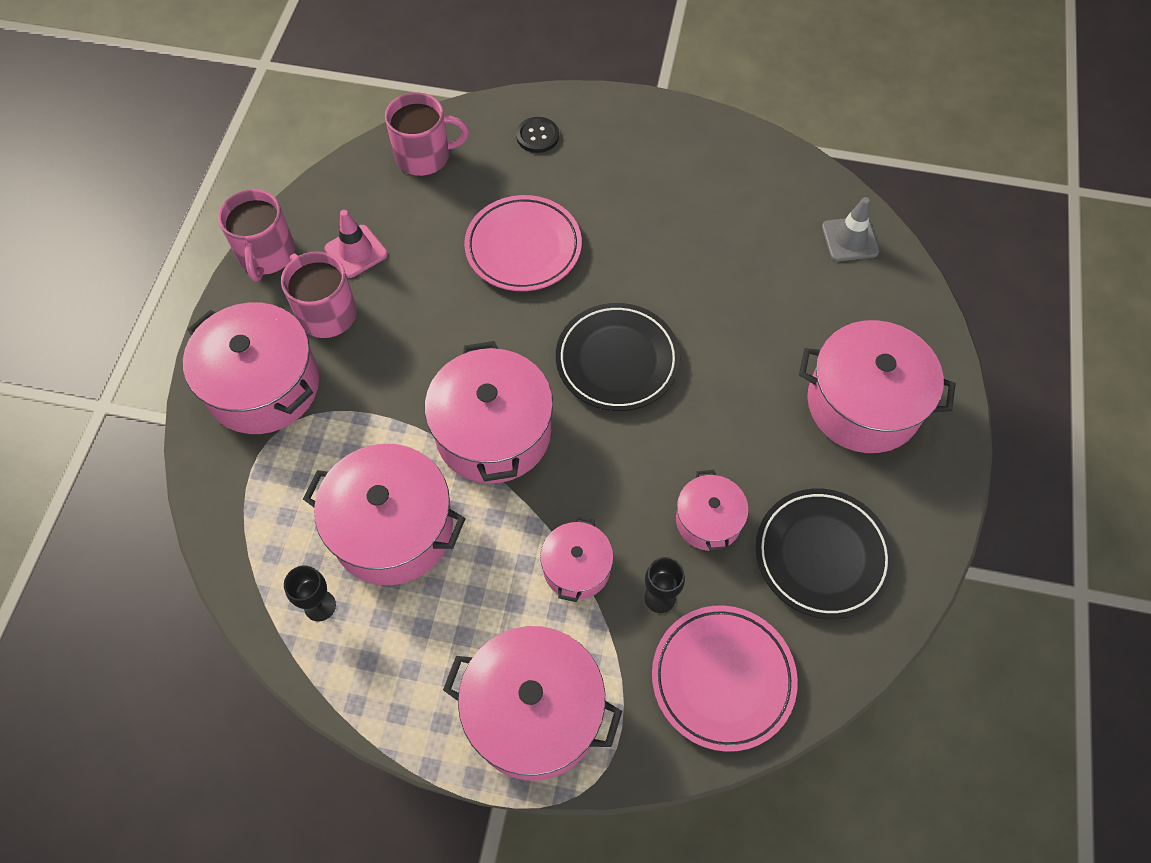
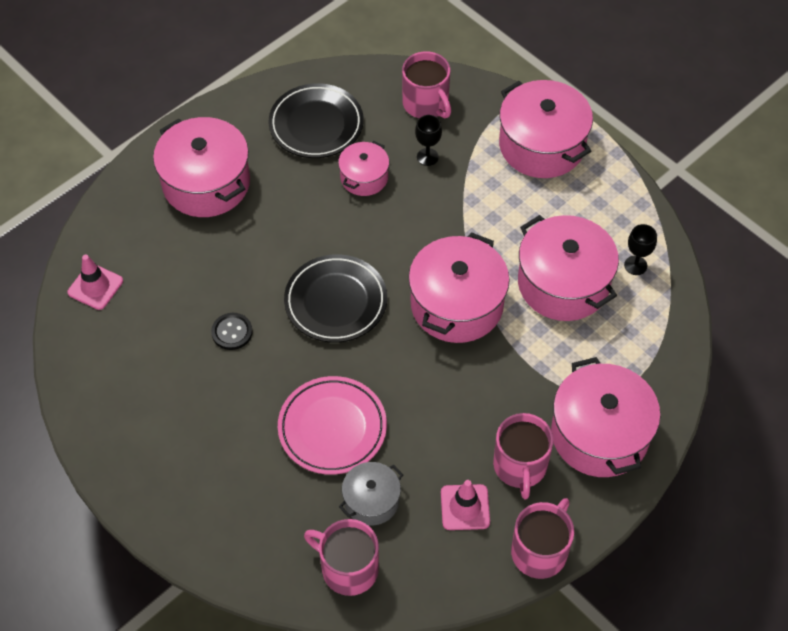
camera: 145 degrees left, 5 degrees down
(443, 212) = (371, 500): none -> grey pot
(537, 136) = (239, 526): black button -> black button (232, 332)
(576, 568) = (464, 198): pink pot -> none
(723, 678) = (426, 104): pink plate -> pink mug
(850, 239) = (95, 287): grey traffic cone -> pink traffic cone

